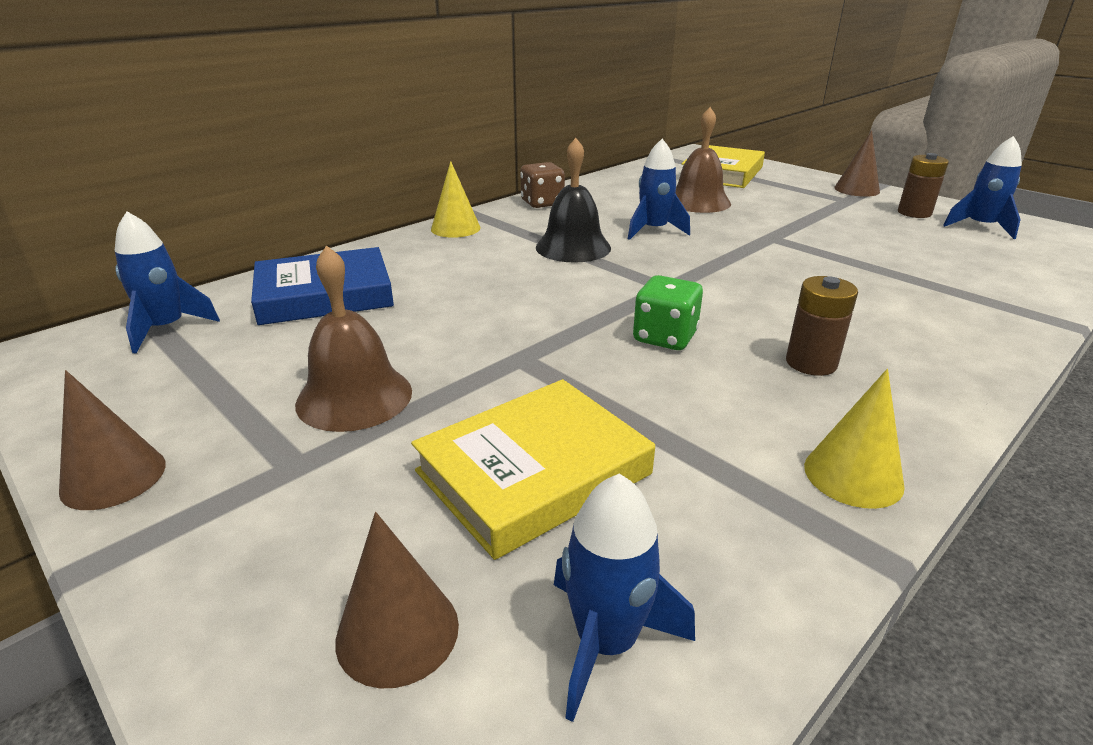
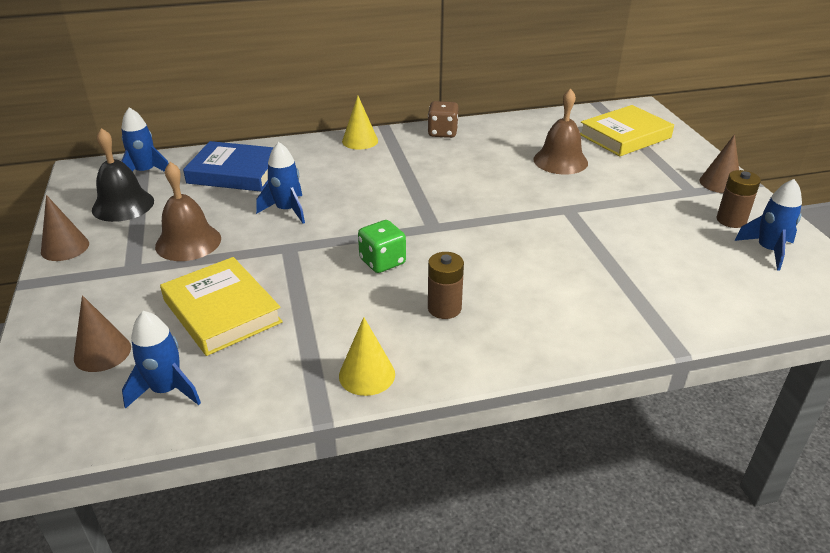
camera: 30 degrees right, 5 degrees up
(534, 473) = (222, 311): yellow book -> yellow book turned 60 degrees clockwise
(573, 247) = (414, 178): black bell -> black bell (123, 205)
(653, 230) = (488, 179): blue rocket -> blue rocket (287, 210)

